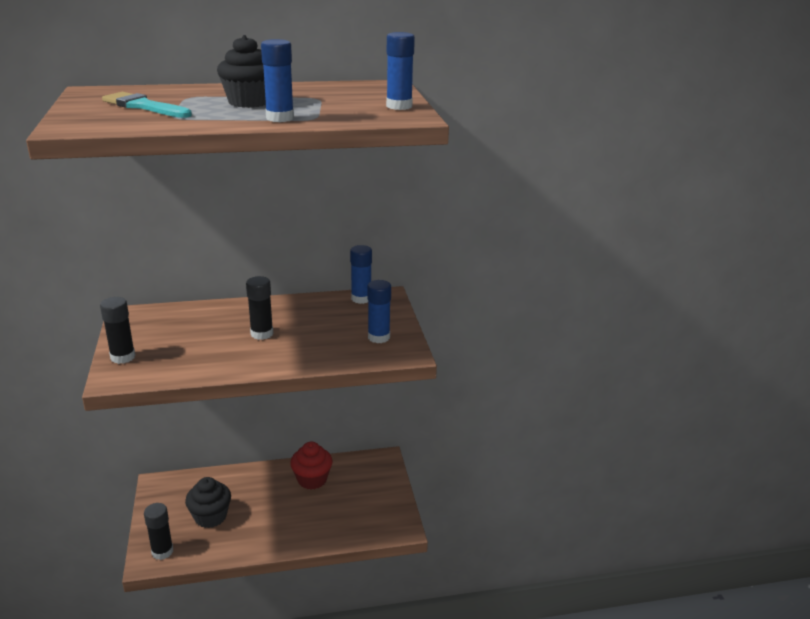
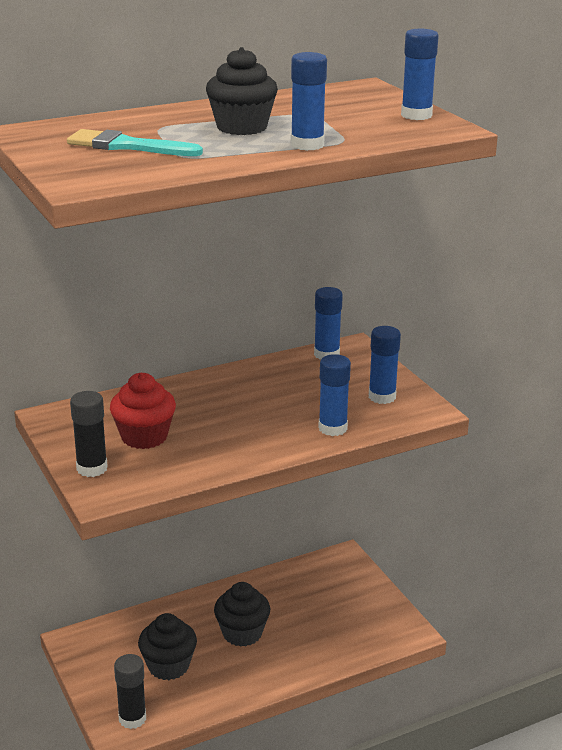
camera: 15 degrees left, 0 degrees up
(262, 334) = (241, 414): black glue stick -> none
(277, 503) = (242, 633): none -> black cupcake
(312, 479) = (270, 598): red cupcake -> red cupcake (144, 437)
(322, 356) = (332, 428): none -> blue glue stick

